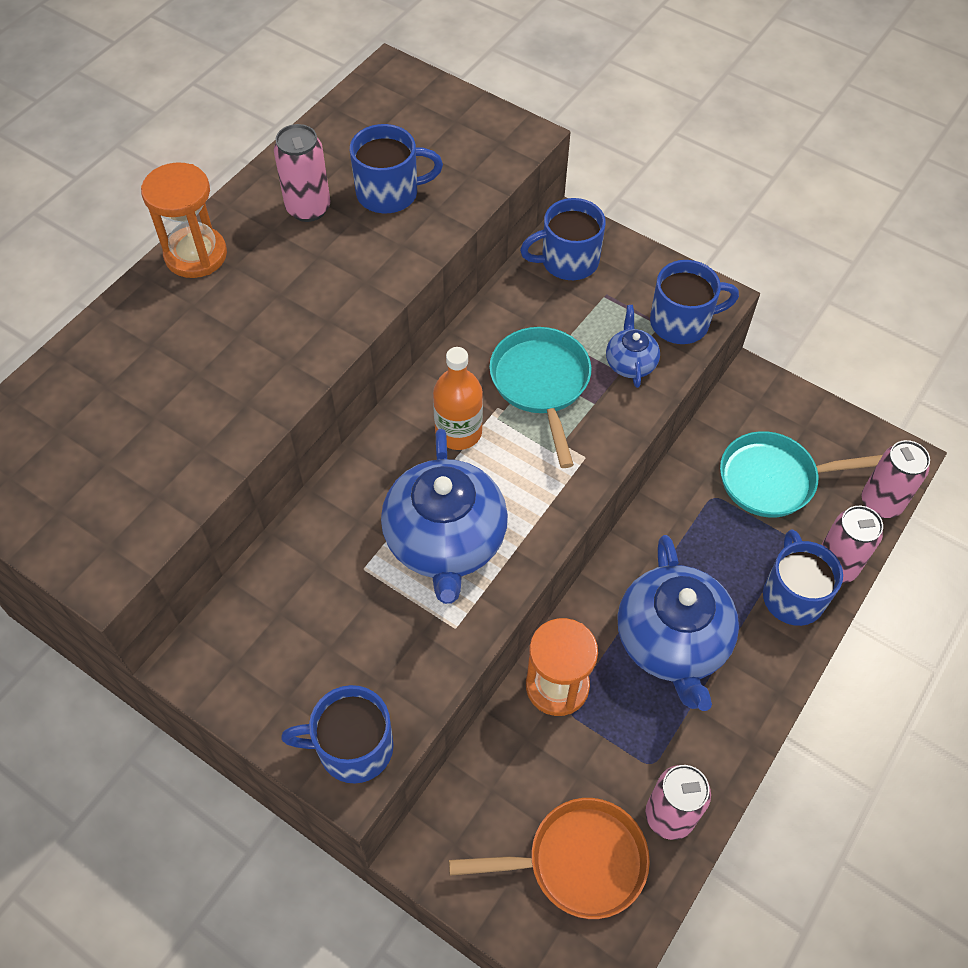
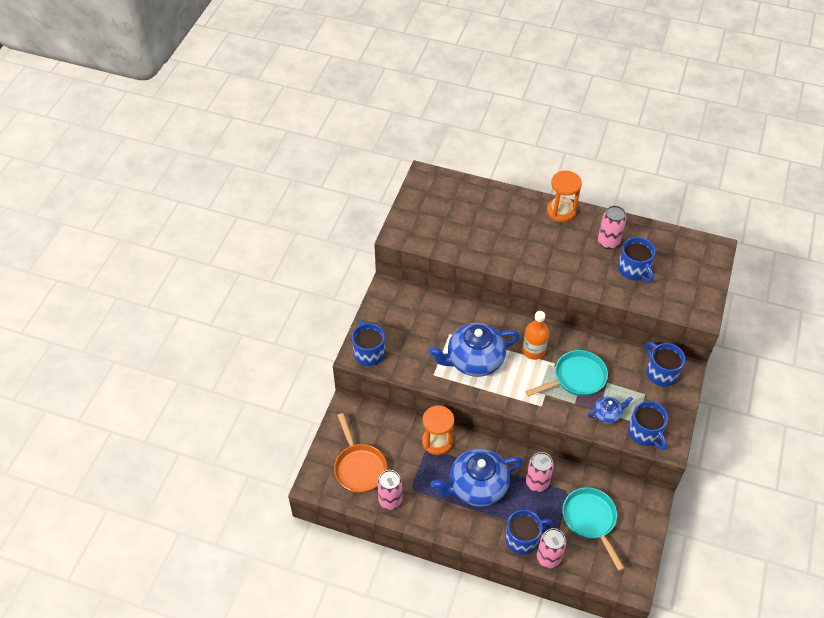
camera: 75 degrees right, 5 degrees down
(881, 503) = (598, 577): pink can -> pink can (537, 483)

